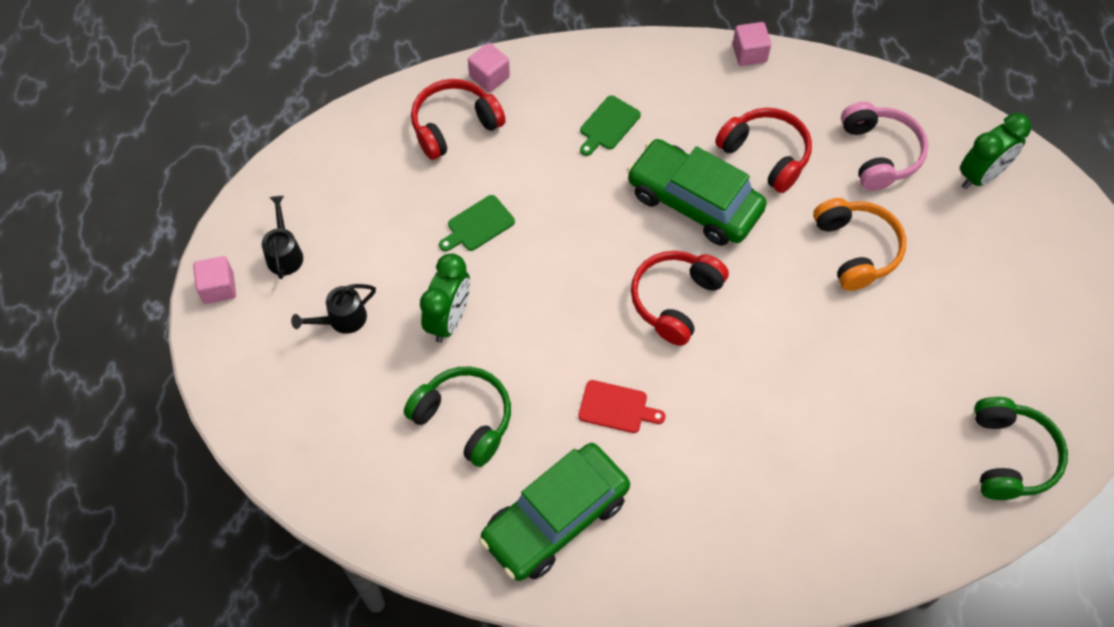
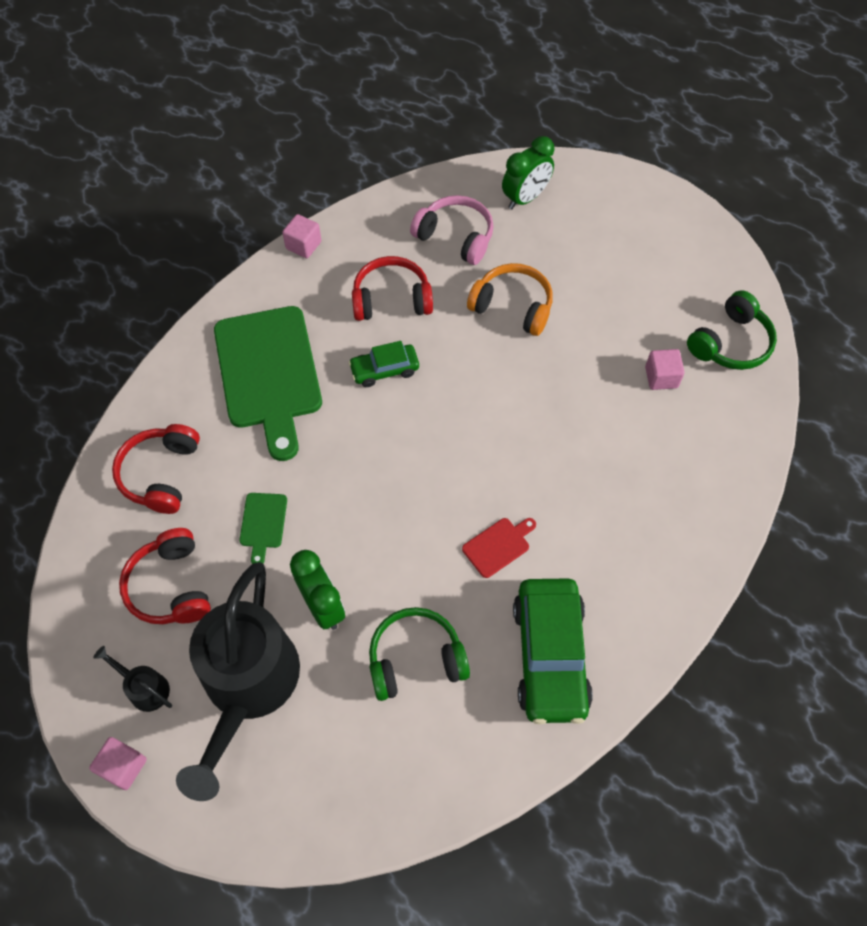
camera: 50 degrees left, 0 degrees up
(341, 320) = (247, 687): black watering can -> black watering can, size x2.50
(489, 77) = (145, 418): pink cube -> pink cube (661, 377)
(608, 125) = (269, 373): green cutting board -> green cutting board, size x2.41
(675, 300) = (449, 442): red headphones -> red headphones (170, 586)
(694, 202) = (384, 370): green car -> green car, size x0.54
(981, 175) = (525, 198): green clock -> green clock turned 45 degrees clockwise
(1010, 456) = (730, 343): green headphones -> green headphones turned 90 degrees clockwise

